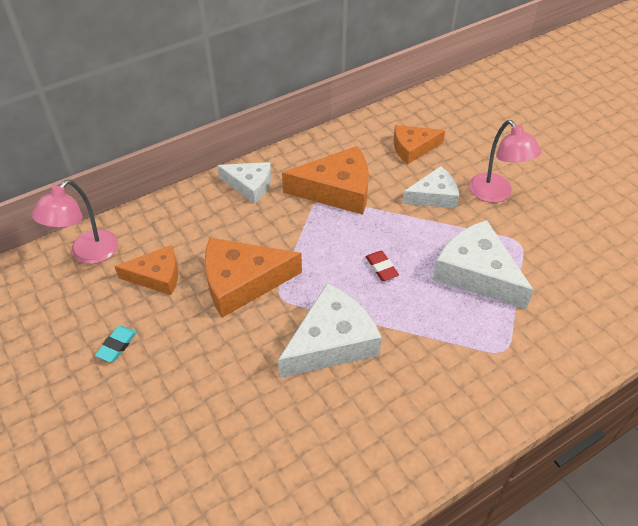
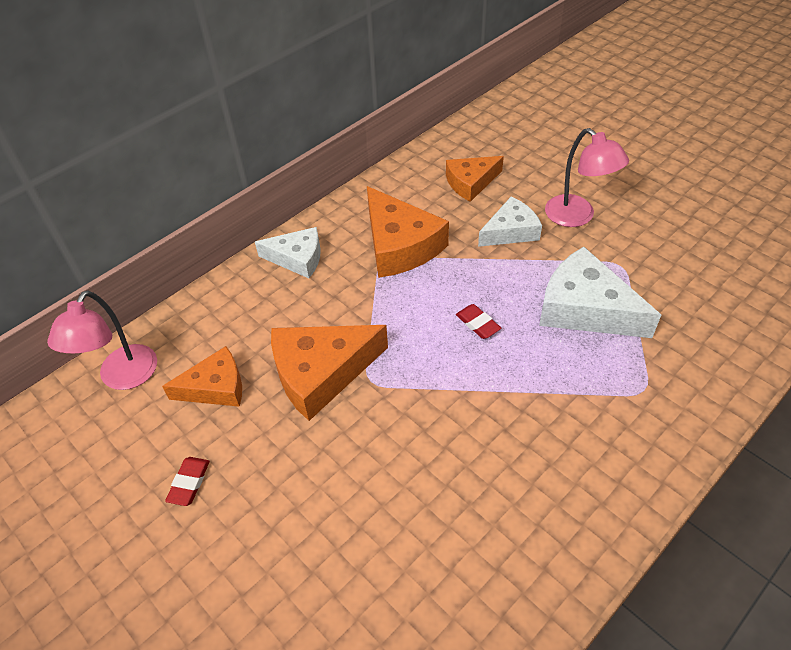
camera: 10 degrees left, 0 degrees up
(117, 345) = (189, 483): turquoise eraser -> red eraser
(331, 342) = (447, 422): white cheese -> none
(337, 190) = (400, 245): orange cheese -> orange cheese turned 75 degrees clockwise

